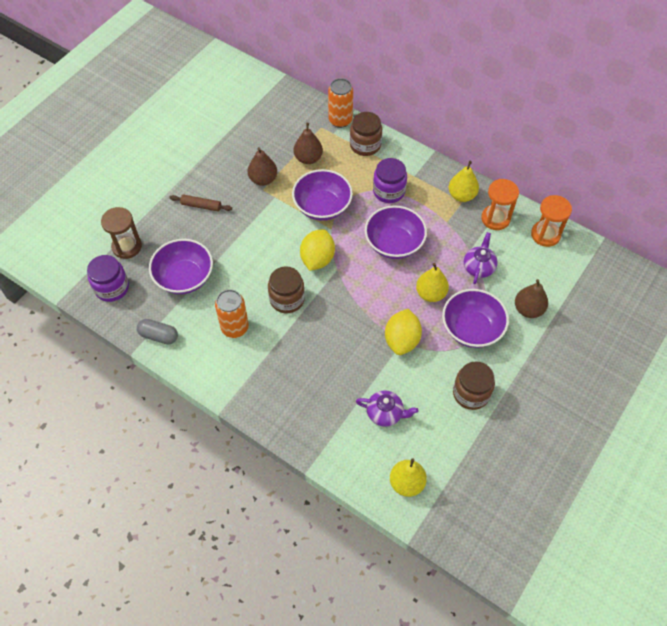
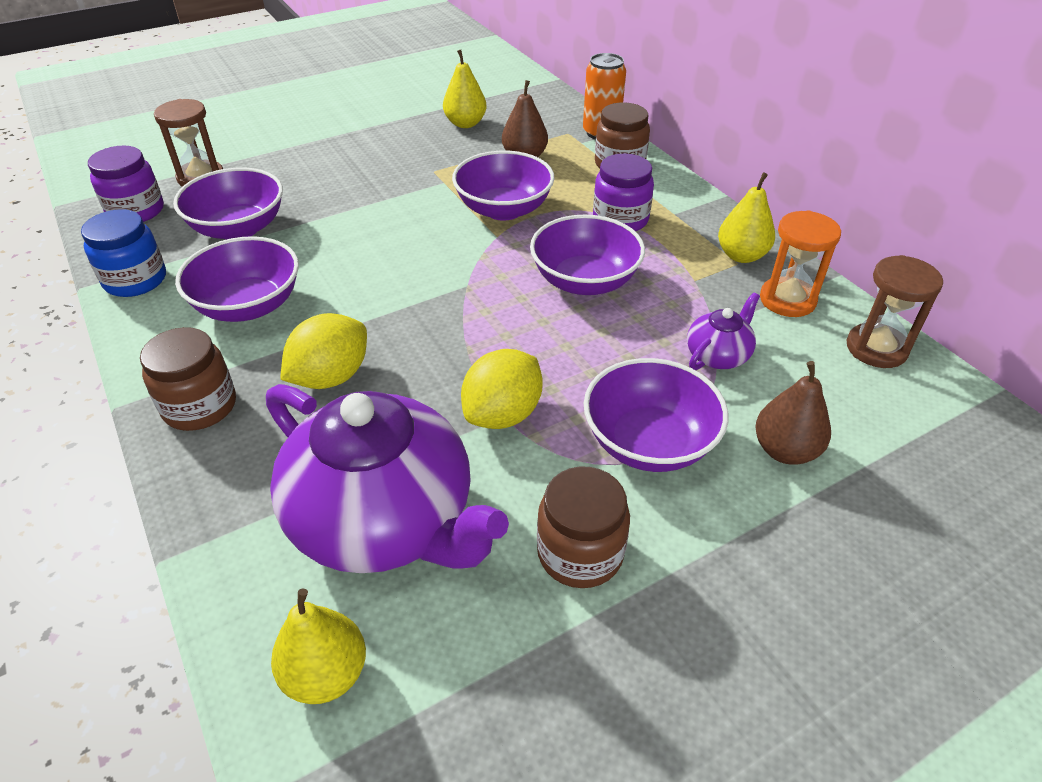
camera: 25 degrees right, 15 degrees down
(159, 336) = (135, 280): grey capsule -> blue jar
(201, 206) = (336, 165): brown rolling pin -> none
(235, 327) = (248, 305): orange can -> purple bowl
(263, 179) = (443, 161): brown pear -> none
(287, 299) = (358, 297): brown jar -> brown jar (200, 406)
(317, 259) = (446, 264): yellow lemon -> yellow lemon (331, 377)
(385, 413) = (384, 520): purple teapot -> purple teapot, size x2.31
(431, 293) = (603, 364): yellow pear -> yellow pear (465, 123)
(545, 235) = (876, 348): orange hourglass -> brown hourglass

